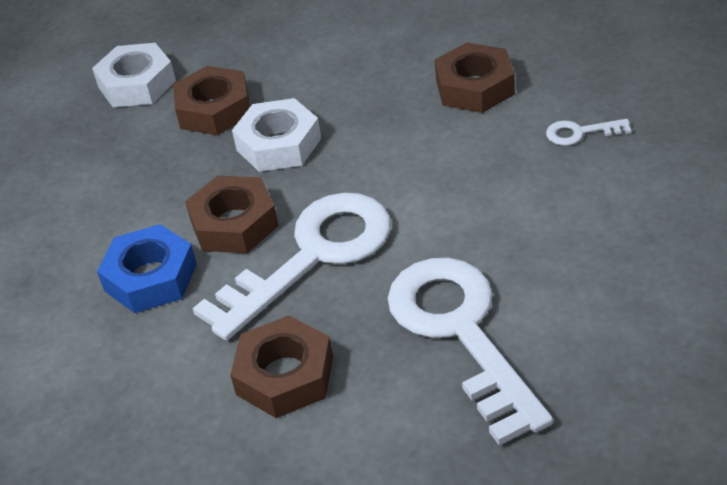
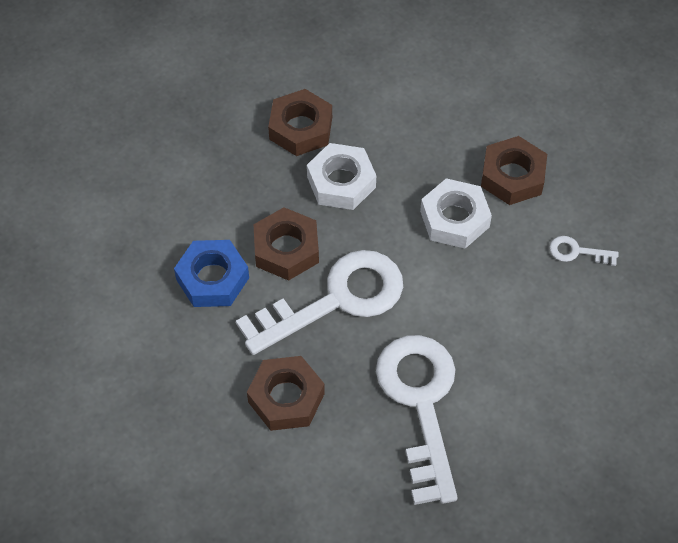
camera: 10 degrees right, 15 degrees up
(137, 84) = (246, 79): white nut -> white nut (454, 219)

